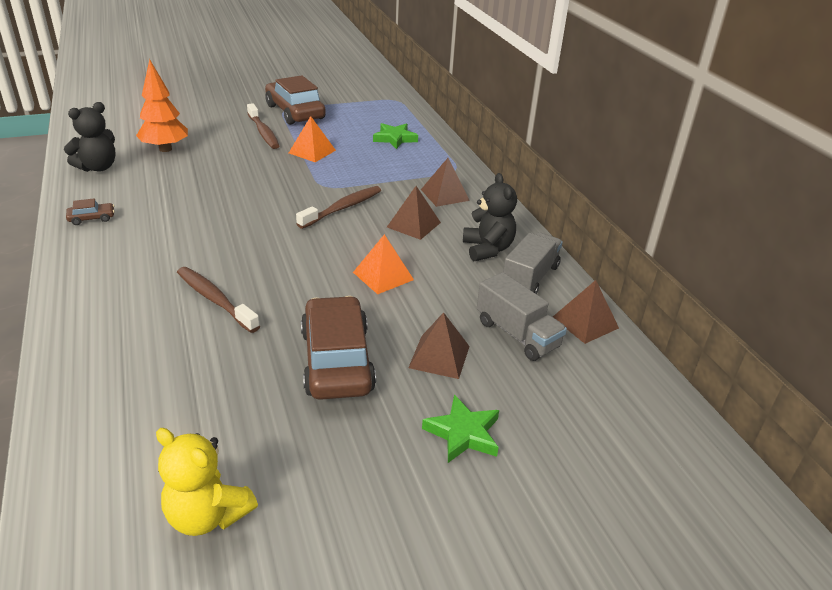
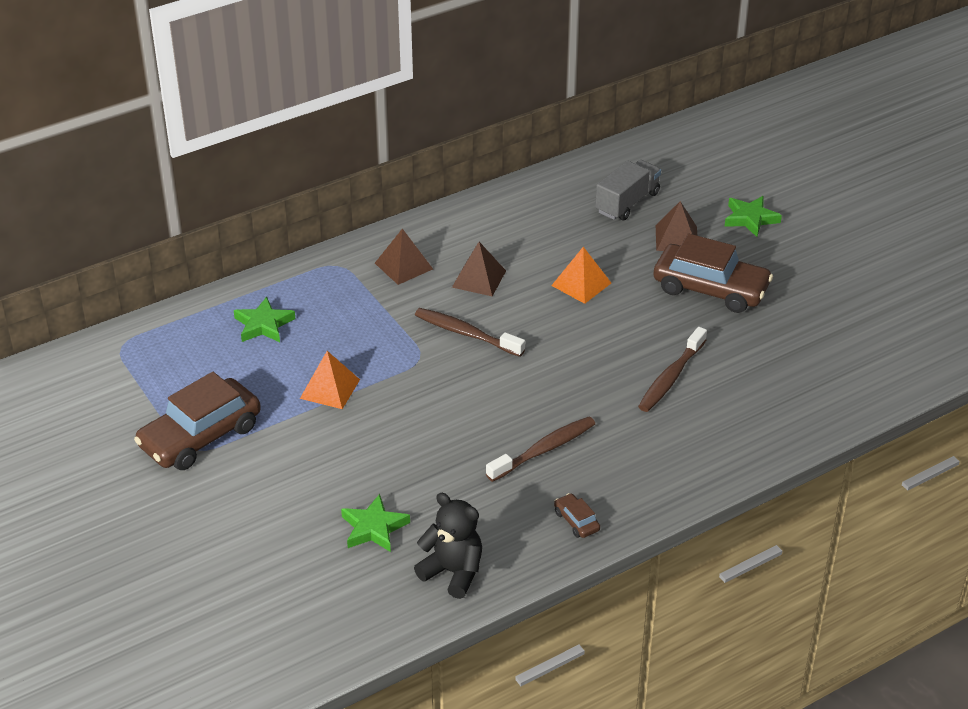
camera: 100 degrees left, 5 degrees up
(165, 149) = (374, 528): orange tree -> green star
(208, 515) = (882, 312): yellow teddy bear -> none
(263, 132) = (285, 449): brown toothbrush -> brown toothbrush (544, 450)
(336, 360) = (710, 289): brown car -> brown car turned 135 degrees counterclockwise
(487, 249) = (504, 227): black teddy bear -> none
(530, 278) = (541, 200): grey truck -> none
(585, 322) = (593, 170): brown pyramid -> none

